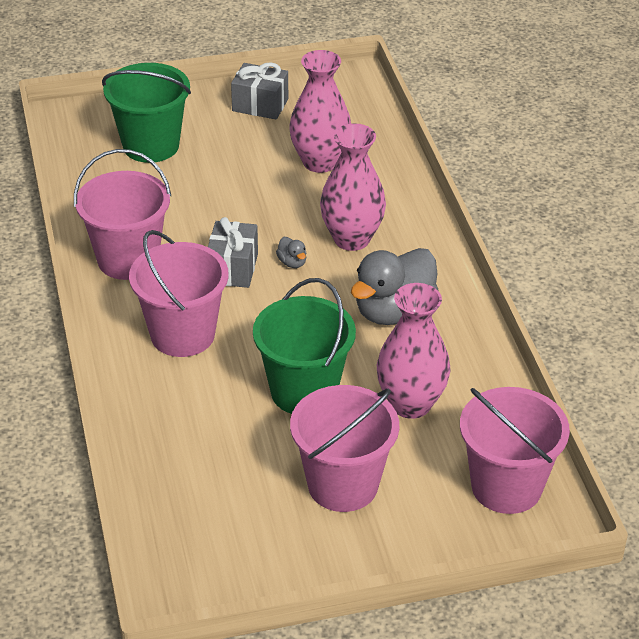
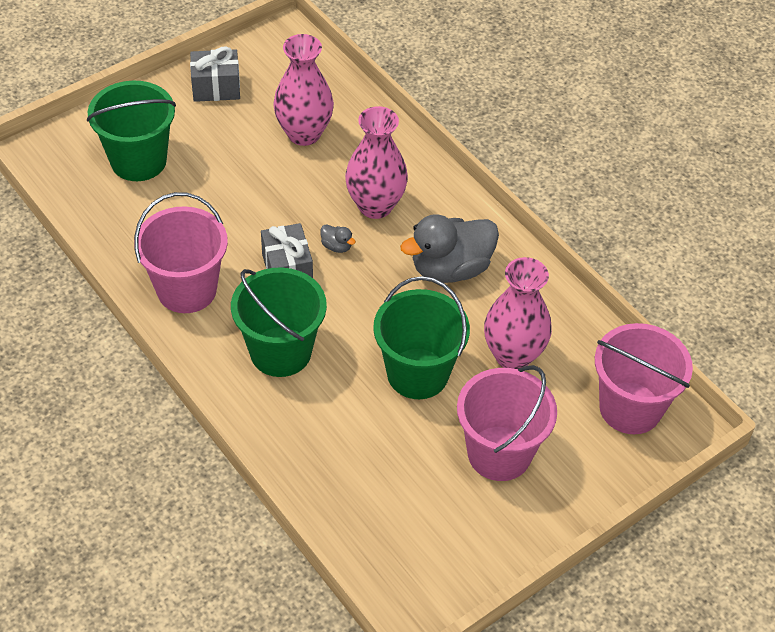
camera: 25 degrees left, 10 degrees up
(182, 334) = (280, 352): pink bucket -> green bucket
(394, 311) = (450, 268): grey duck -> grey duck turned 45 degrees clockwise

